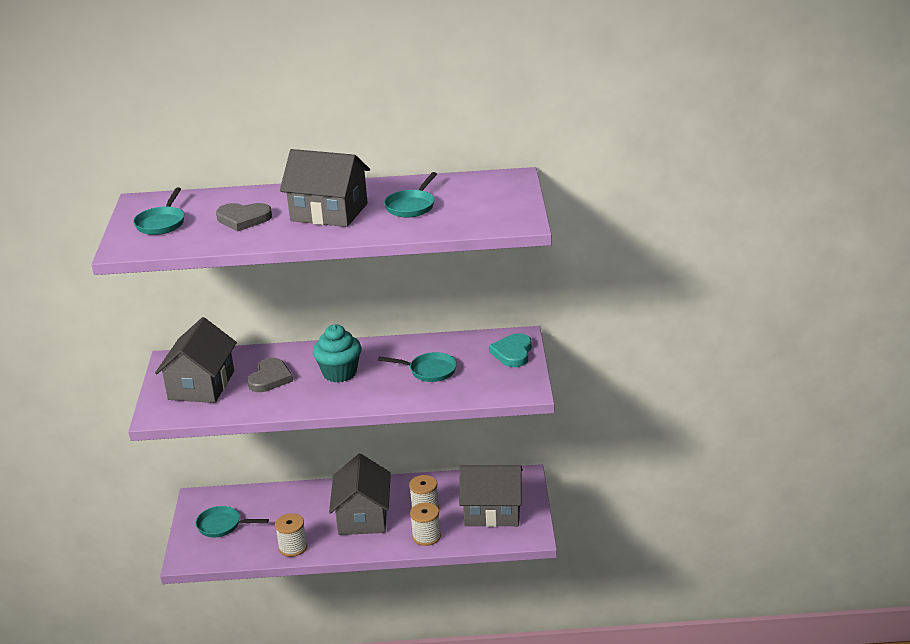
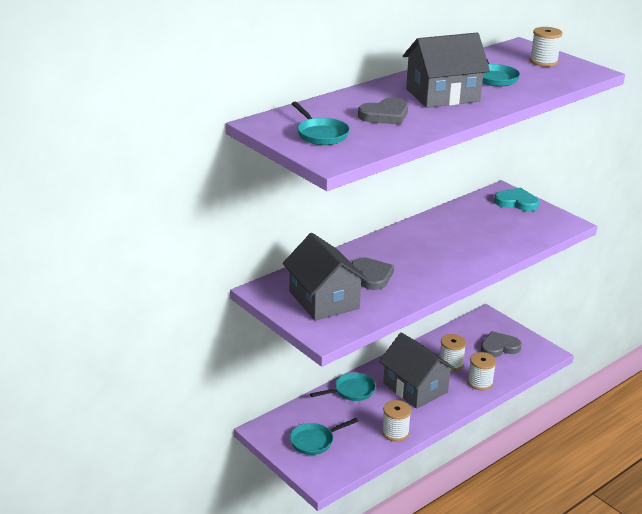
camera: 40 degrees left, 0 degrees up
(339, 373) = (419, 254): turquoise cupcake -> none
(429, 371) = (481, 232): turquoise pan -> turquoise pan (351, 391)
(492, 511) = (499, 347): grey house -> grey heart
(496, 200) = (543, 62): none -> white spool
(512, 353) = (516, 202): turquoise heart -> turquoise heart turned 135 degrees clockwise

